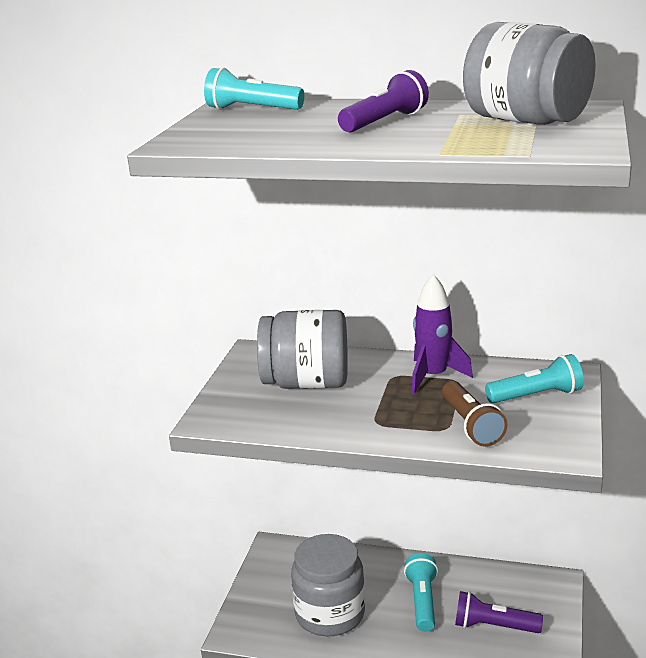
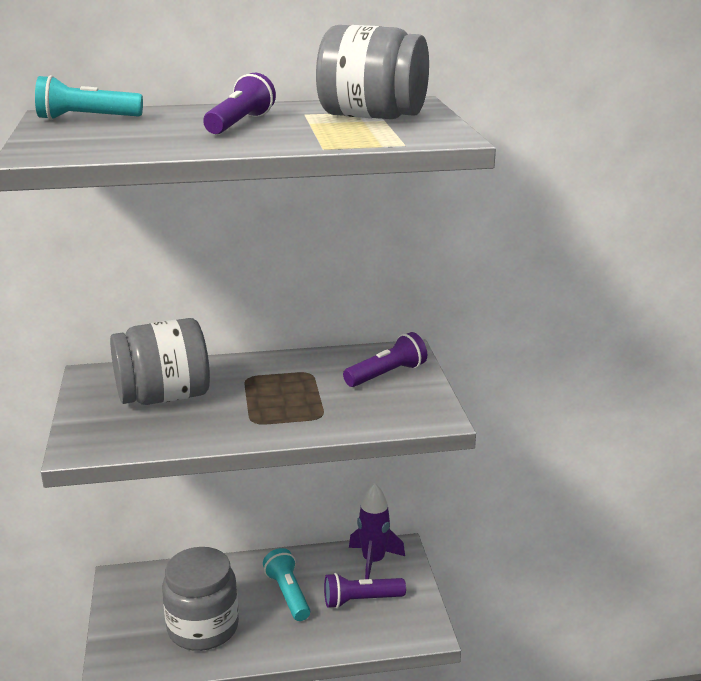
camera: 25 degrees left, 0 degrees up
(433, 376) = (285, 372): purple rocket -> purple rocket (373, 561)
(471, 425) = (343, 409): brown flashlight -> none
(536, 395) = (387, 374): turquoise flashlight -> purple flashlight

